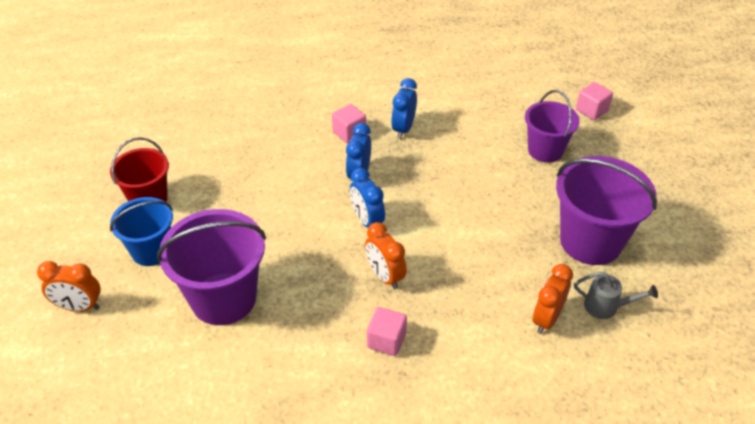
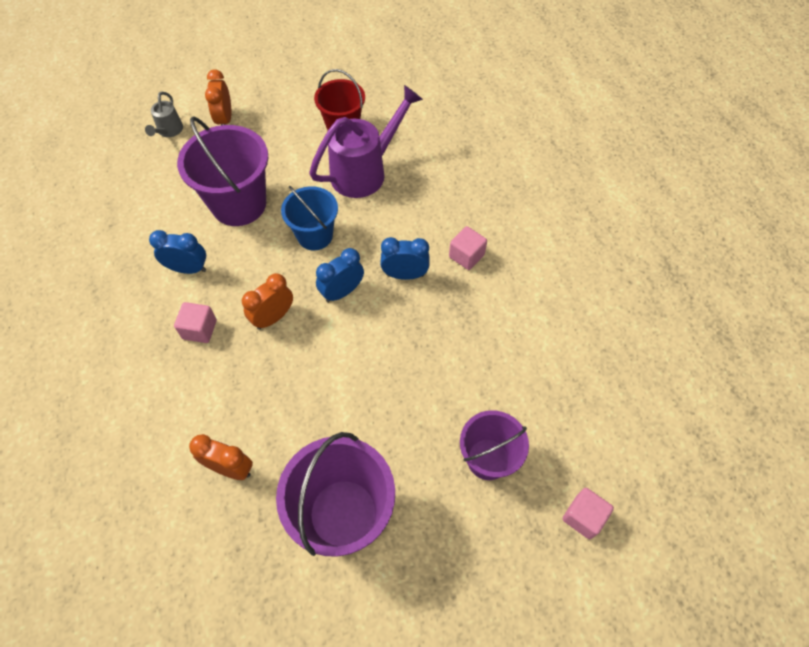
camera: 80 degrees right, 15 degrees up
(151, 251) = (285, 145): blue bucket -> blue bucket (315, 235)
(220, 188) = (365, 171): none -> purple watering can
(403, 129) = (487, 304): blue clock -> blue clock (188, 269)
(606, 307) = (250, 531): grey watering can -> grey watering can (169, 131)

